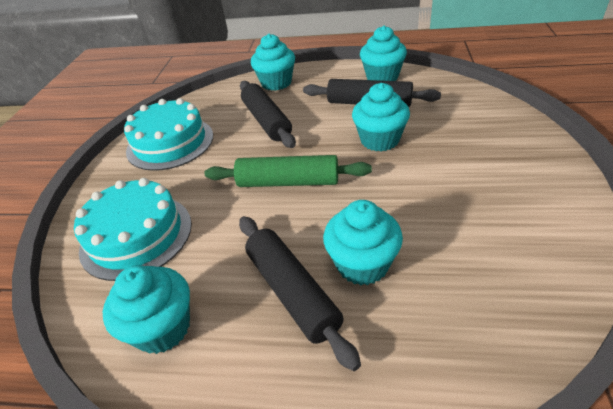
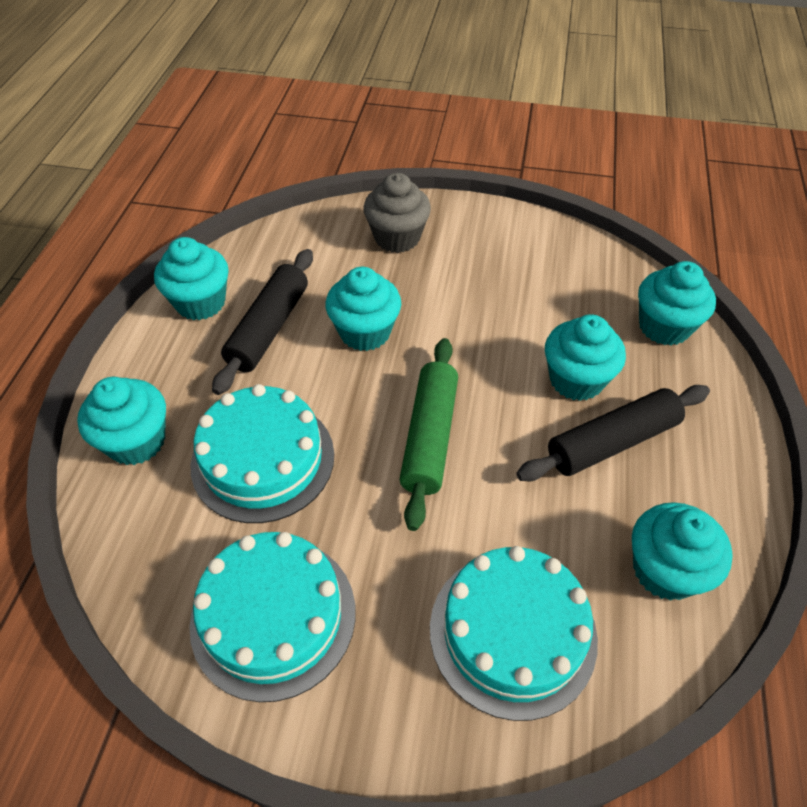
camera: 90 degrees left, 10 degrees up
(266, 121) = (263, 459): black rolling pin -> turquoise cake
(468, 347) = (664, 327): none -> turquoise cupcake
(496, 139) = (397, 237): none -> grey cupcake

